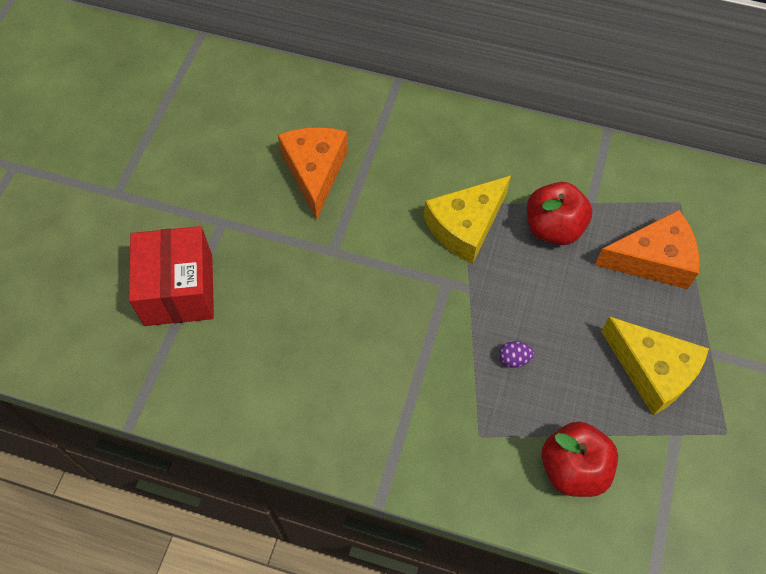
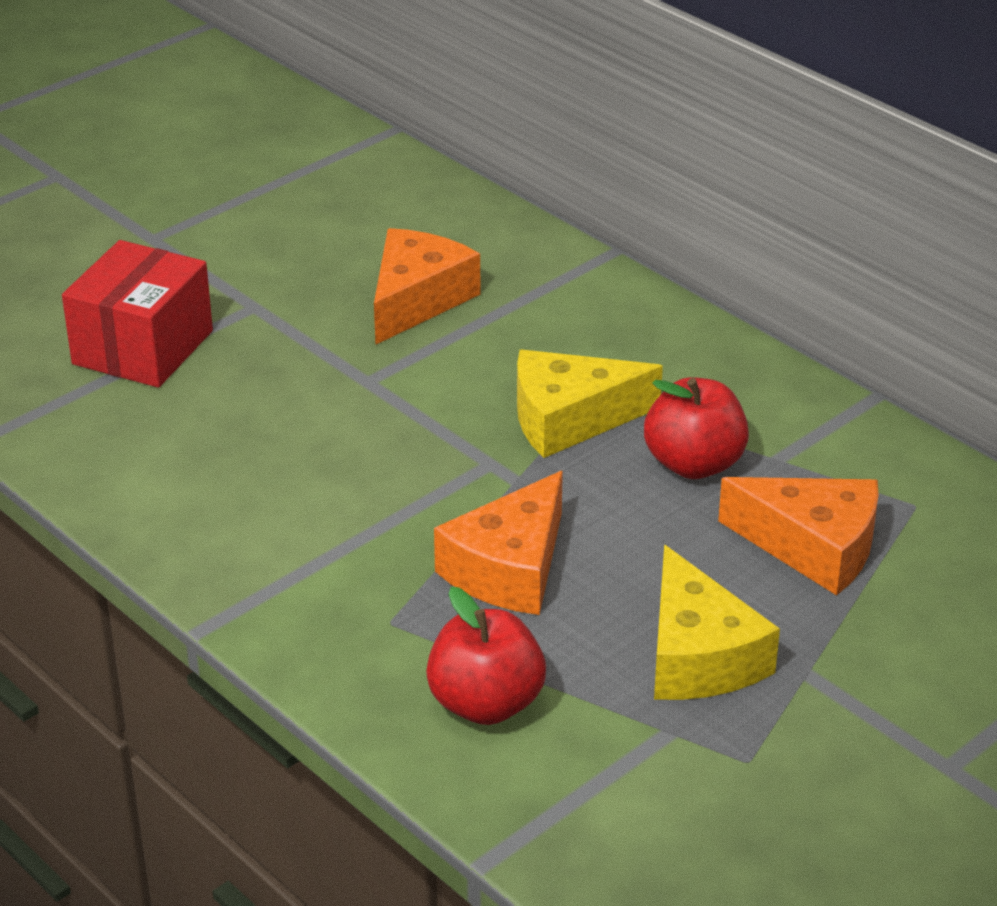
camera: 30 degrees right, 25 degrees down
(514, 359) = (509, 568): purple egg -> orange cheese

